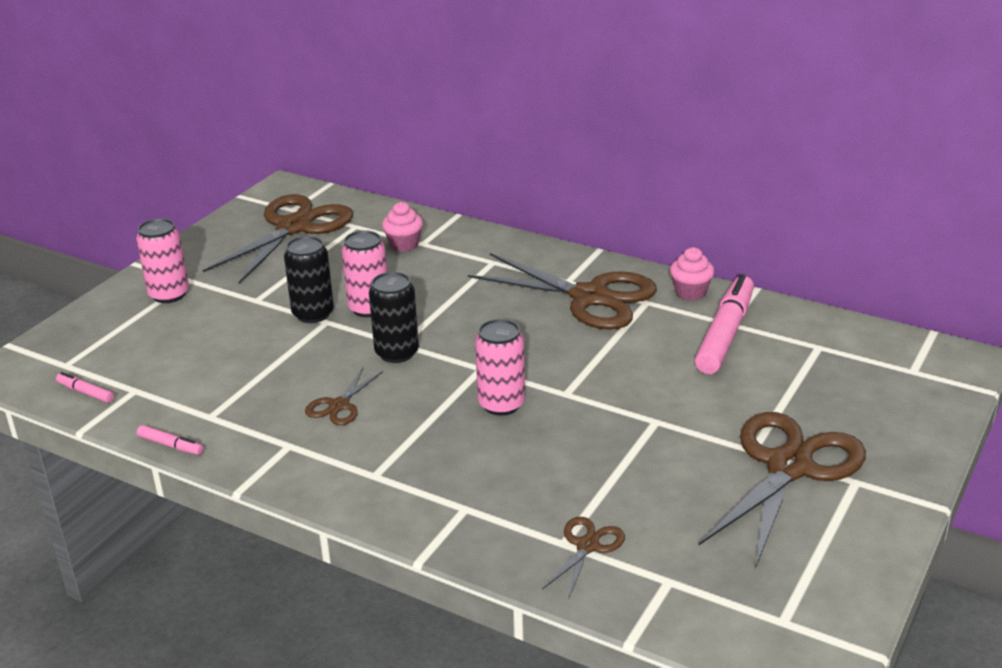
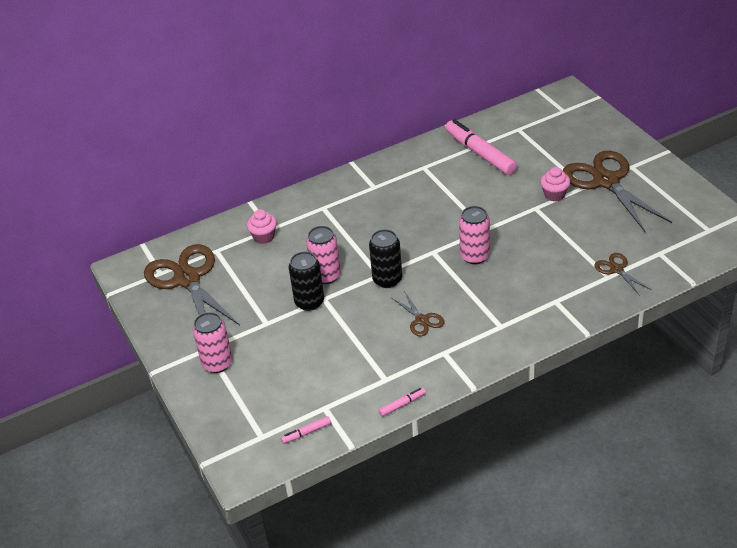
camera: 55 degrees left, 10 degrees up
(590, 297) = (399, 185): brown scissors -> none
(690, 292) = (429, 148): pink cupcake -> pink cupcake (554, 195)

